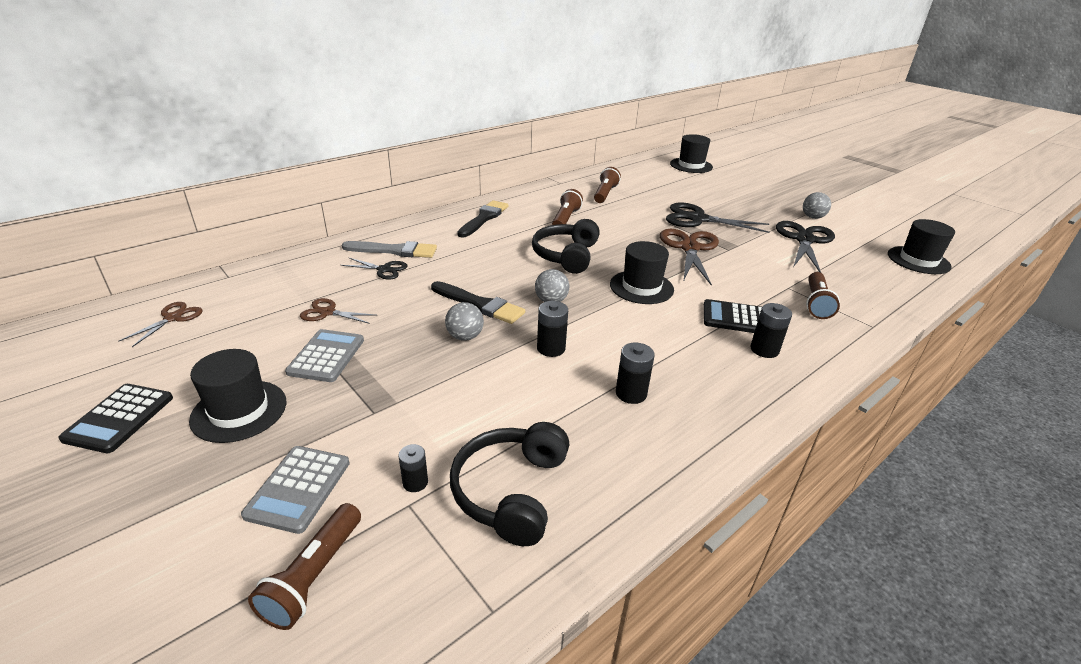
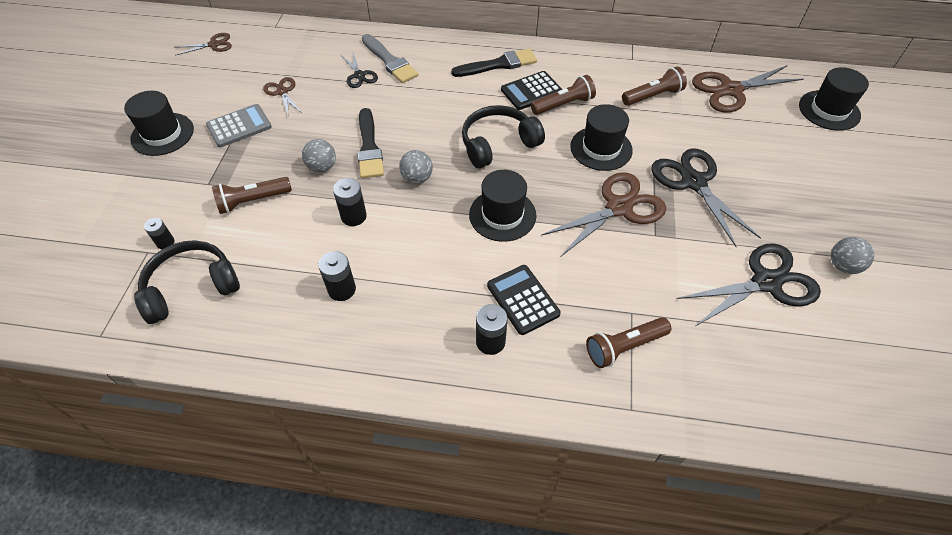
camera: 50 degrees right, 20 degrees up
(119, 418) = (121, 101): black calculator -> black calculator (531, 91)
(298, 488) = (125, 202): grey calculator -> none
(314, 575) = (76, 252): brown flashlight -> brown flashlight (253, 201)
(636, 175) = (731, 90): none -> brown scissors
(918, 260) = (862, 404): black hat -> black hat (601, 148)

